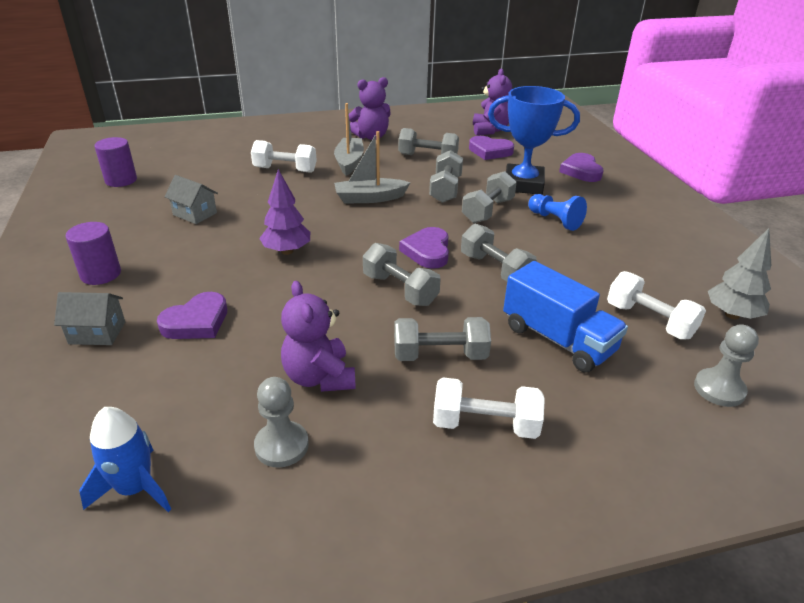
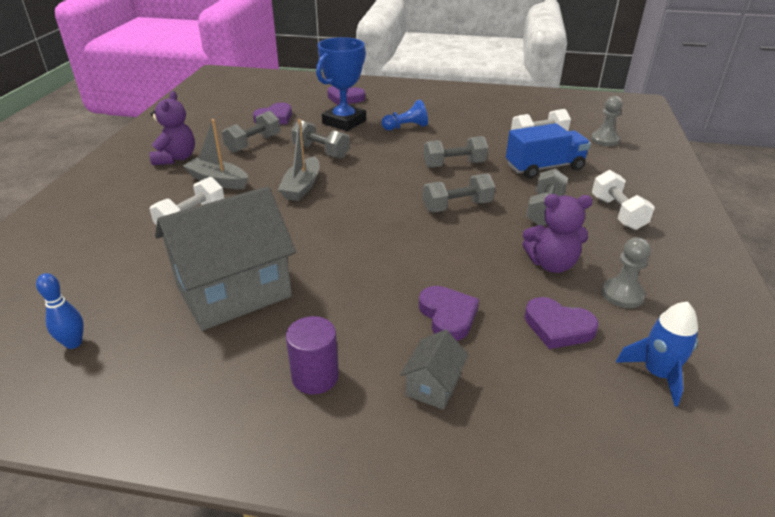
camera: 65 degrees left, 0 degrees up
(121, 180) = (73, 343): purple cylinder -> blue bowling pin
(195, 214) = (233, 291): grey house -> grey house, size x2.30
(287, 251) = (360, 246): purple tree -> none
(427, 251) = (411, 183): purple heart -> purple heart (558, 327)
(485, 424) = (617, 213): white dumbbell -> white dumbbell turned 45 degrees counterclockwise
(488, 211) = (371, 145): grey dumbbell -> none
(490, 130) = (236, 107): purple teddy bear -> none
(732, 315) = (543, 115): grey tree -> none

